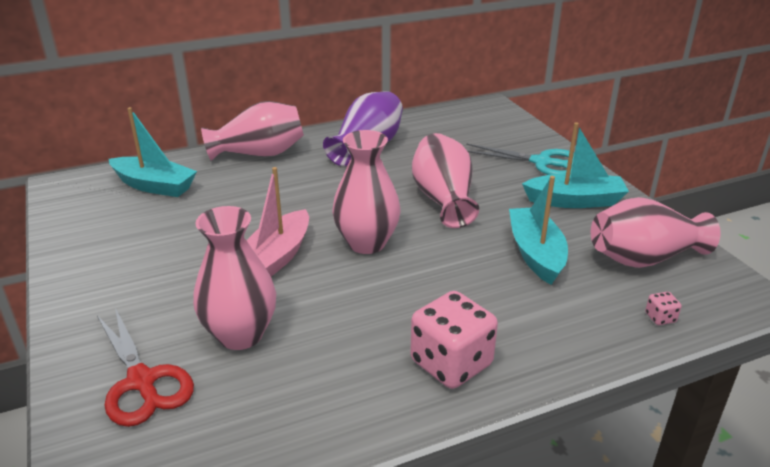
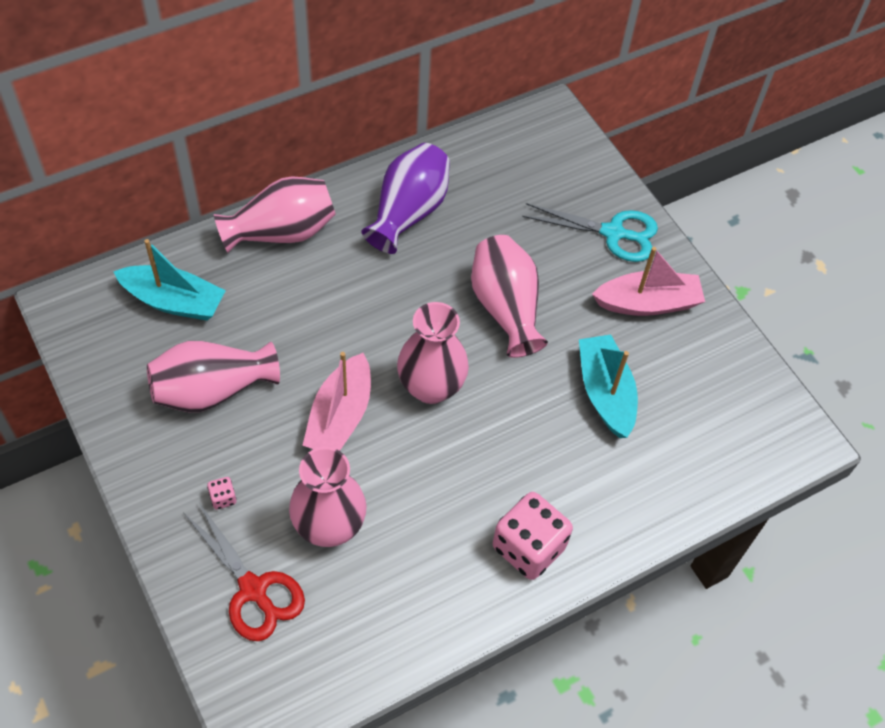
camera: 10 degrees left, 25 degrees up
(575, 201) = (648, 303): turquoise boat -> pink boat
(643, 258) = (711, 393): pink vase -> pink vase (212, 390)
(660, 318) = (719, 476): pink dice -> pink dice (223, 498)

